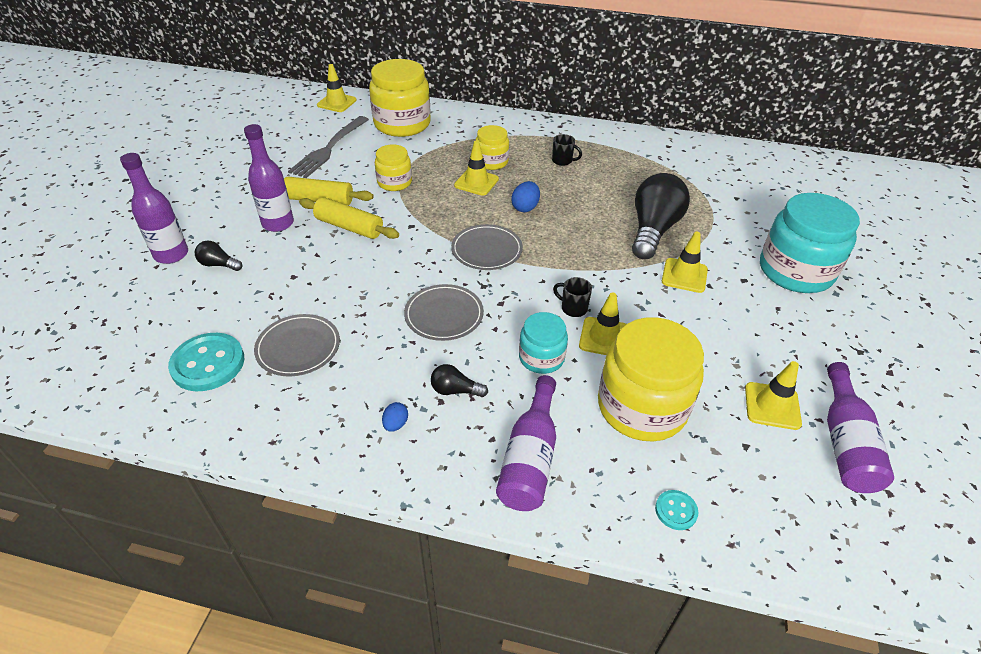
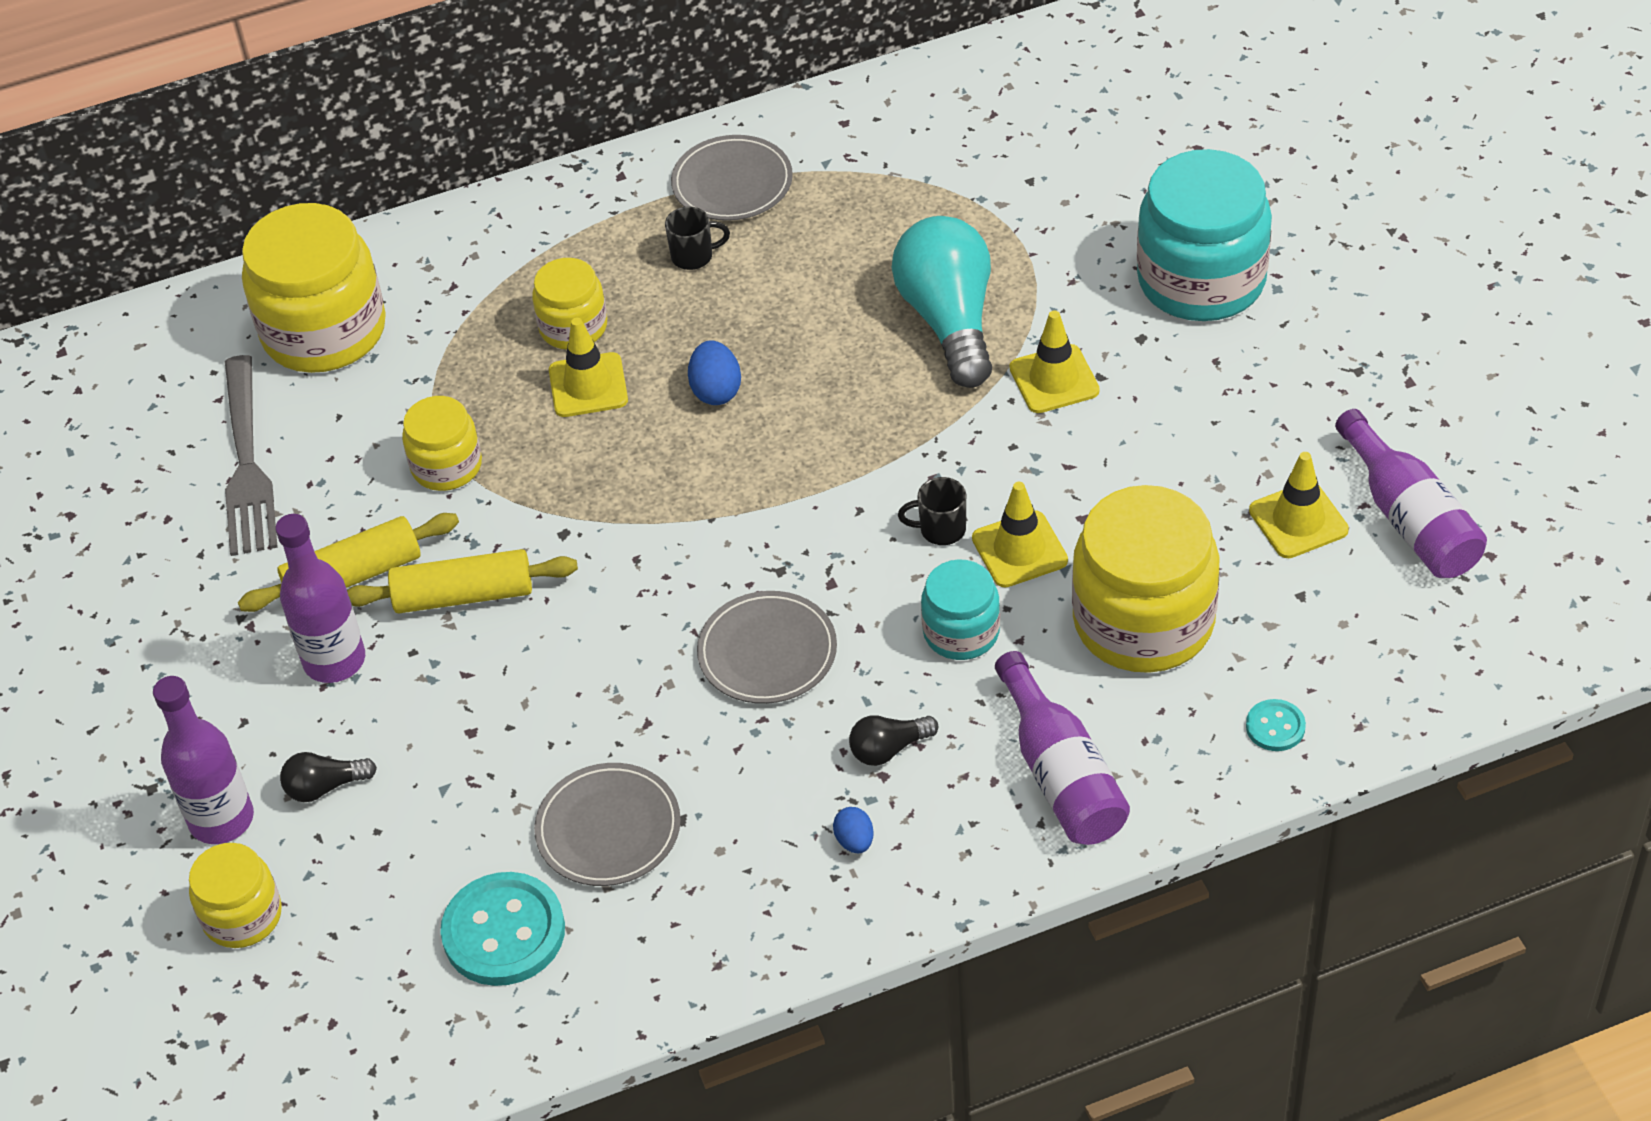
camera: 30 degrees left, 5 degrees up
(131, 293) = (242, 916): none -> yellow jar
(337, 103) = (137, 350): yellow traffic cone -> none
(487, 250) = (728, 506): grey plate -> grey plate (732, 183)
(653, 230) = (949, 321): black light bulb -> turquoise light bulb

